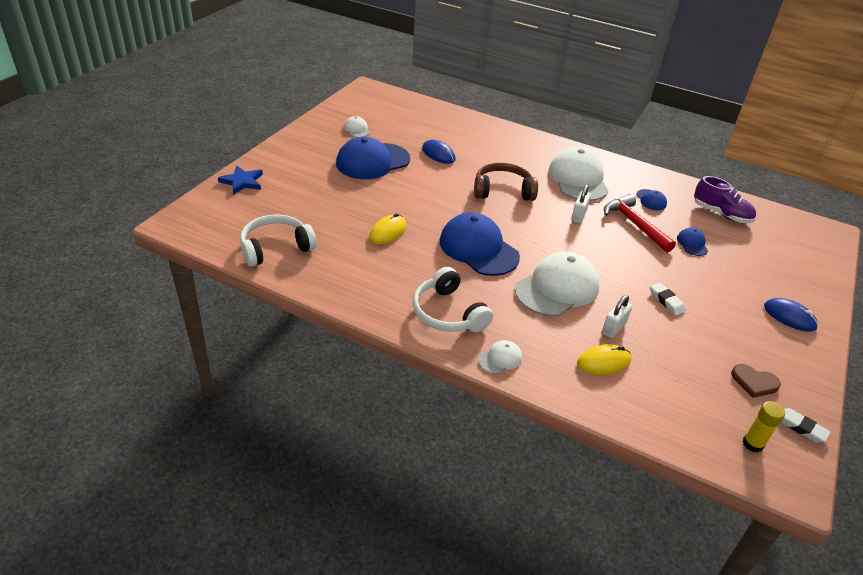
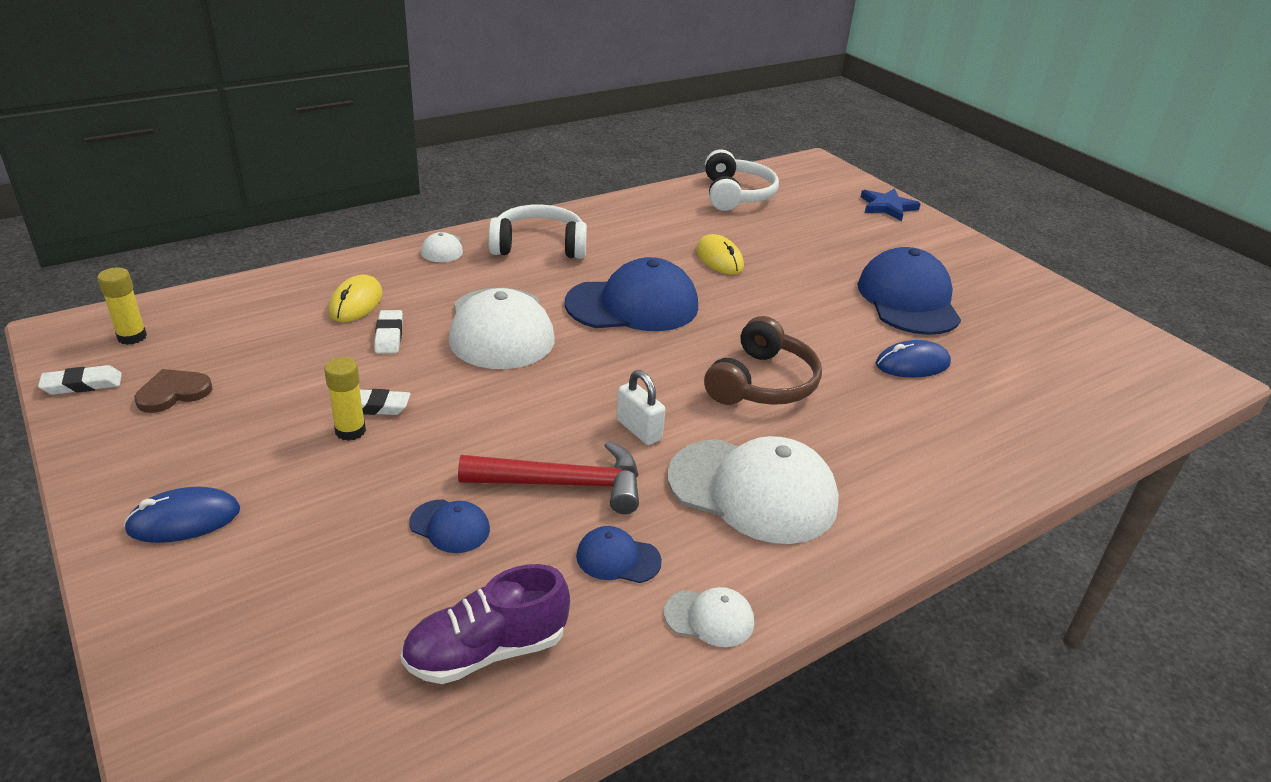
camera: 120 degrees right, 5 degrees down
(357, 129) = (1021, 316): white cap -> white cap (709, 618)
(613, 328) = (389, 335): white padlock -> white eraser
(689, 299) = (350, 431): none -> yellow glue stick

